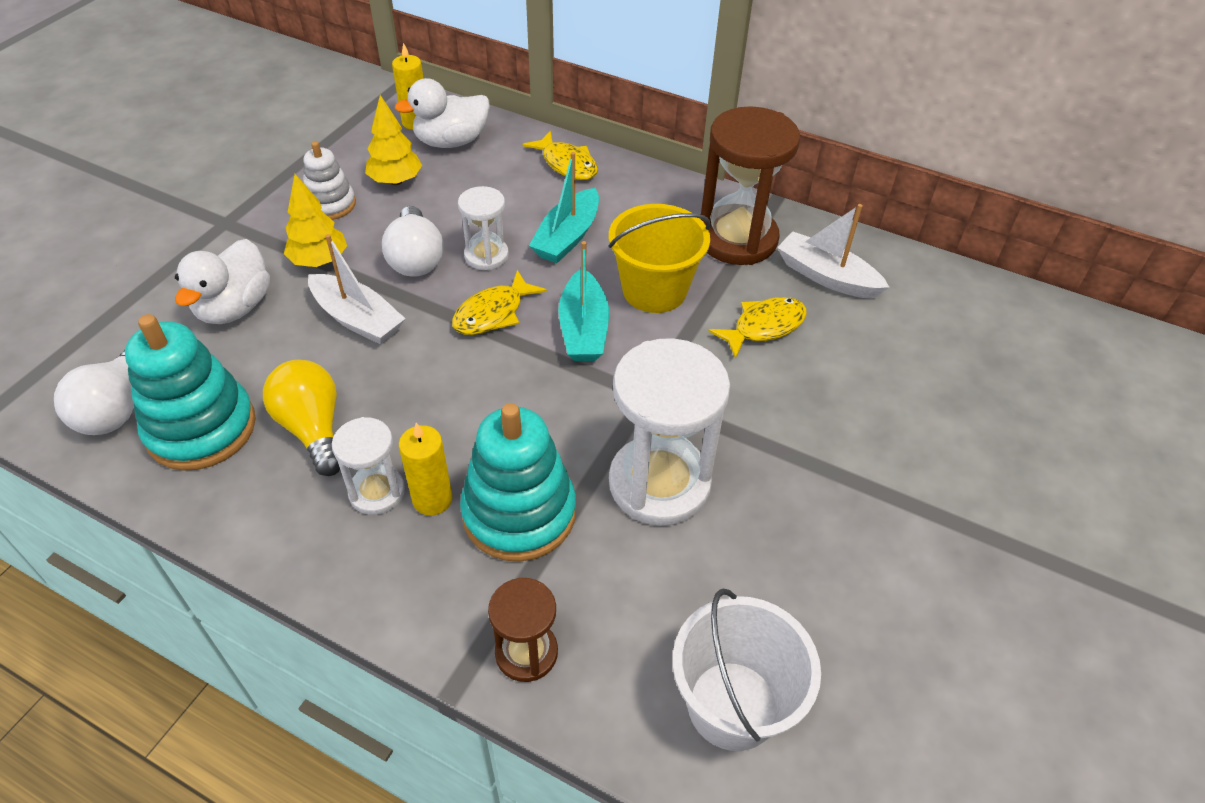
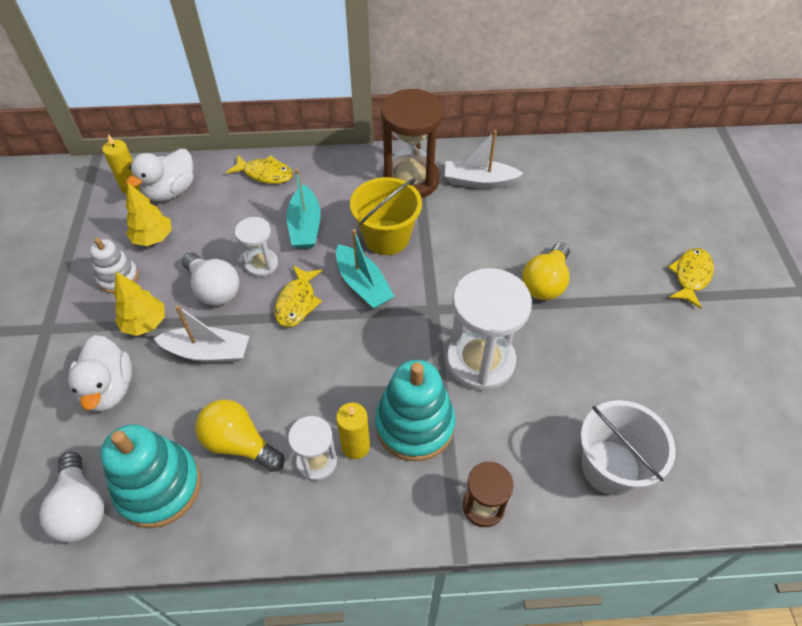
camera: 30 degrees left, 5 degrees up
(764, 327) = (467, 231): yellow fish -> yellow fish (691, 276)
(822, 434) = (545, 283): none -> yellow light bulb

